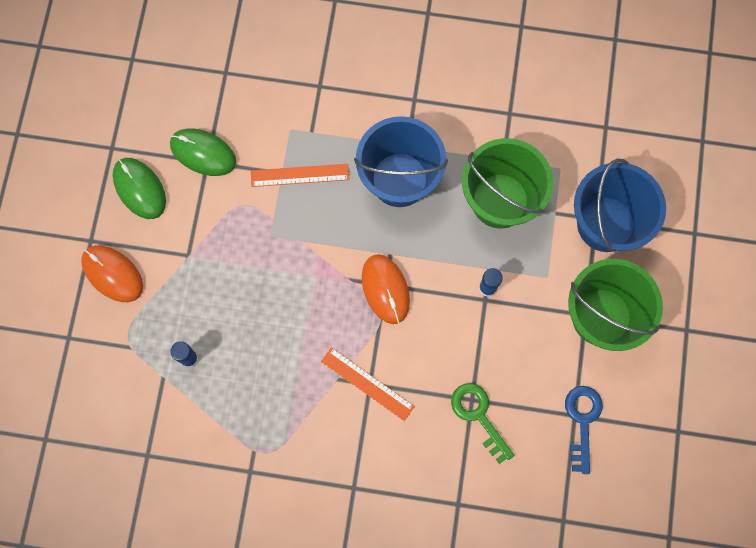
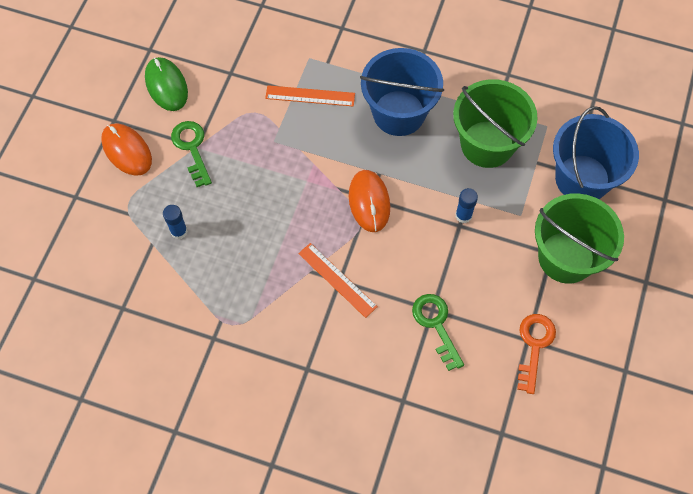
camera: 10 degrees right, 10 degrees down
(183, 259) = (192, 148): none -> green key
(203, 153) = (228, 65): green mouse -> none
(582, 421) = (534, 346): blue key -> orange key

